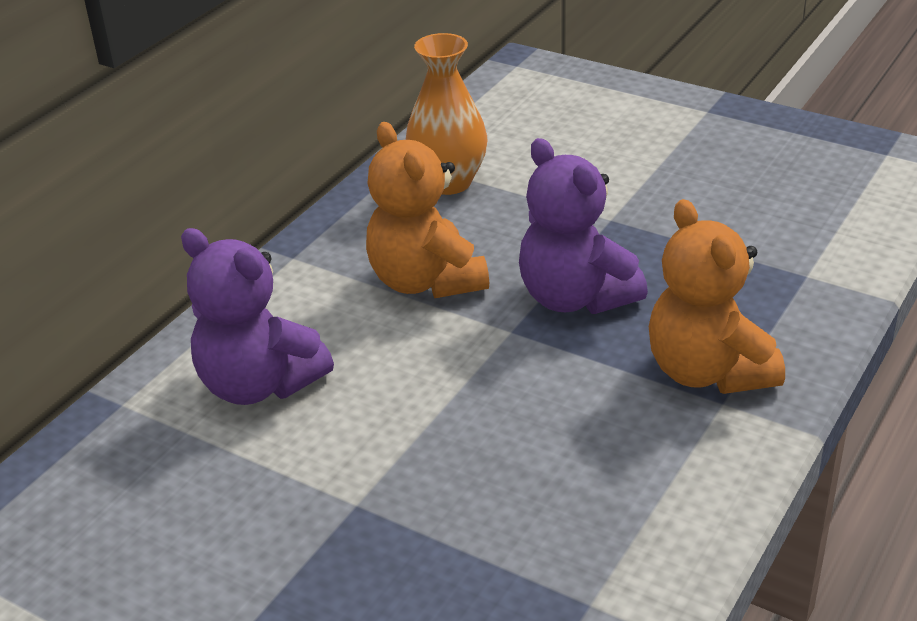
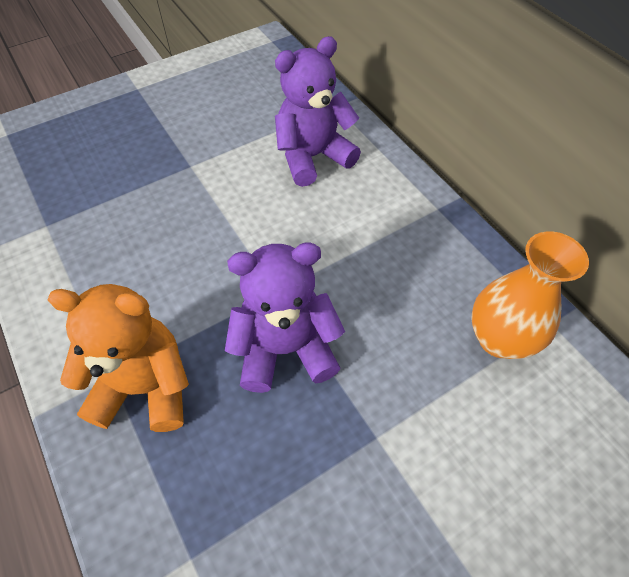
camera: 115 degrees right, 20 degrees up
(426, 281) = (364, 267): orange teddy bear -> none

